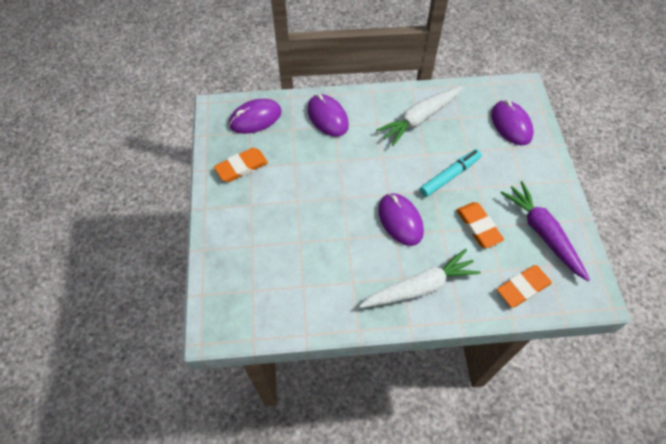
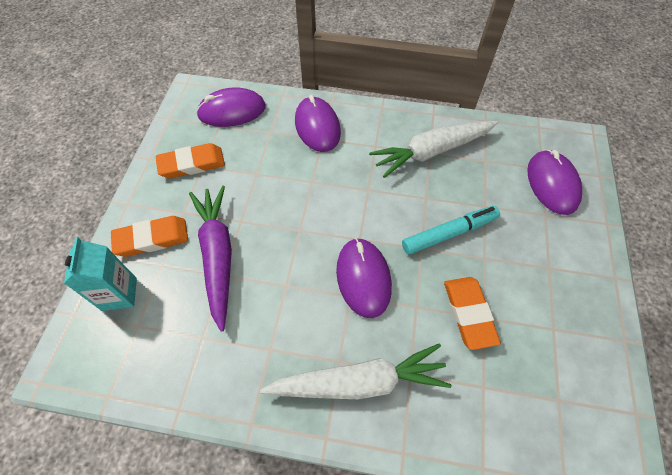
camera: 15 degrees right, 0 degrees up
(230, 272) = (119, 294): none -> turquoise carton
(523, 288) = (511, 425): orange eraser -> orange eraser (152, 239)
(542, 233) = (561, 347): purple carrot -> purple carrot (217, 256)

